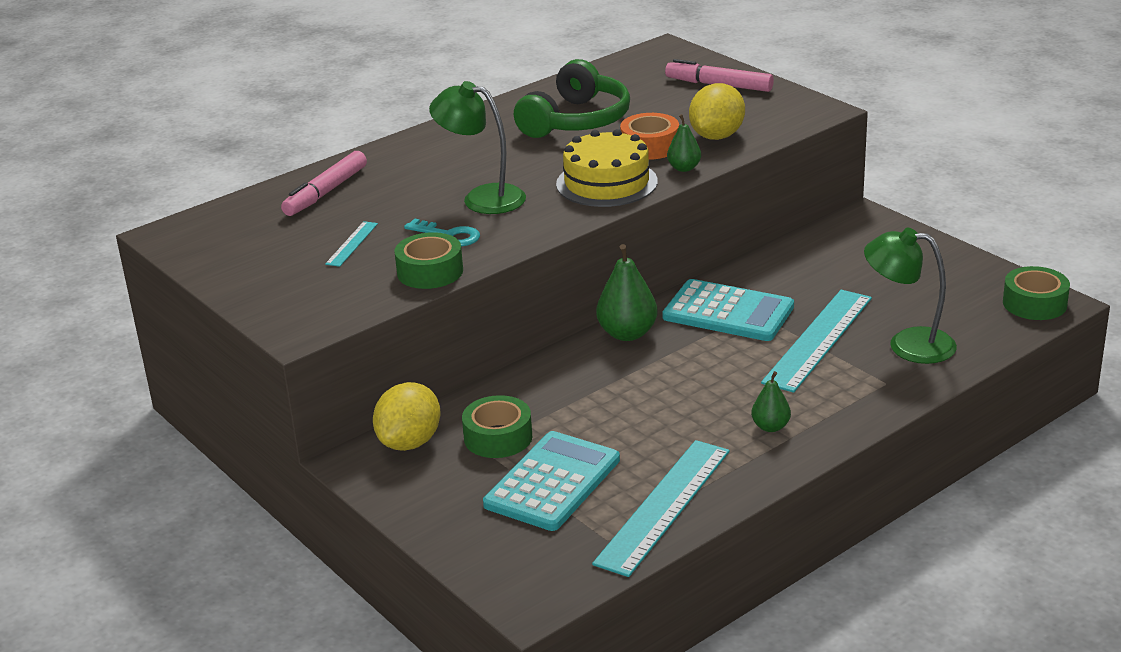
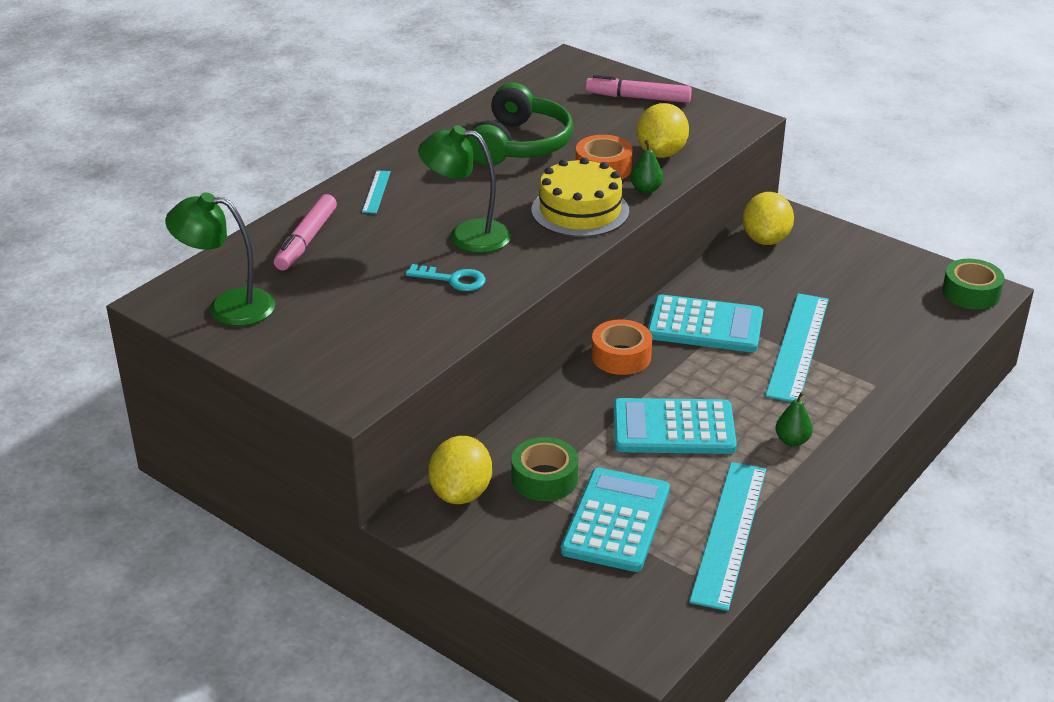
camera: 15 degrees left, 5 degrees up
(352, 244) = (360, 296): turquoise ruler -> turquoise ruler (376, 192)
(430, 271) = (452, 321): green tape -> none
(627, 333) = (621, 356): green pear -> orange tape
(651, 404) = (673, 428): none -> turquoise calculator
(830, 237) = (766, 239): none -> yellow lemon
(908, 344) = (879, 344): green lamp -> green lamp (228, 306)

